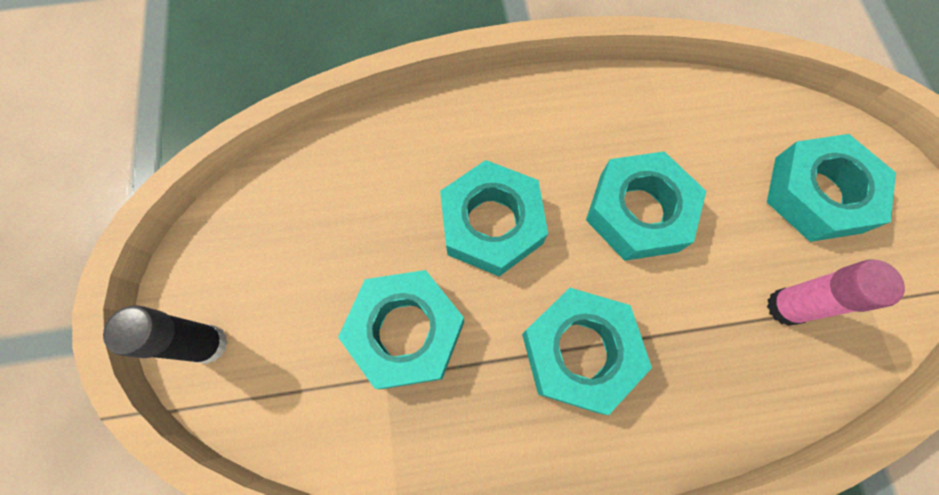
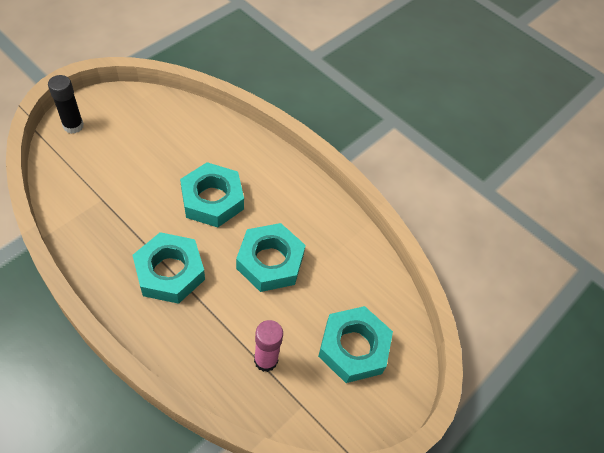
camera: 45 degrees right, 15 degrees down
(406, 331) = (130, 195): turquoise nut -> none

